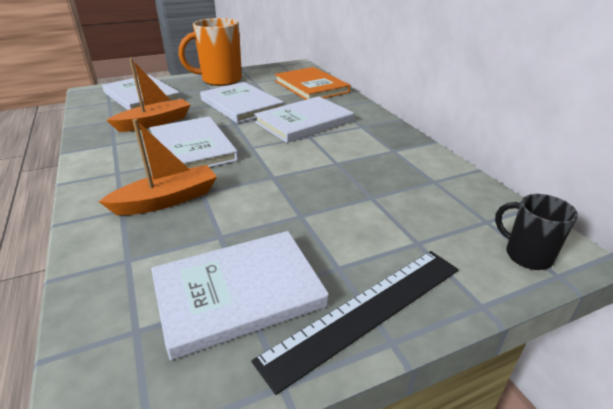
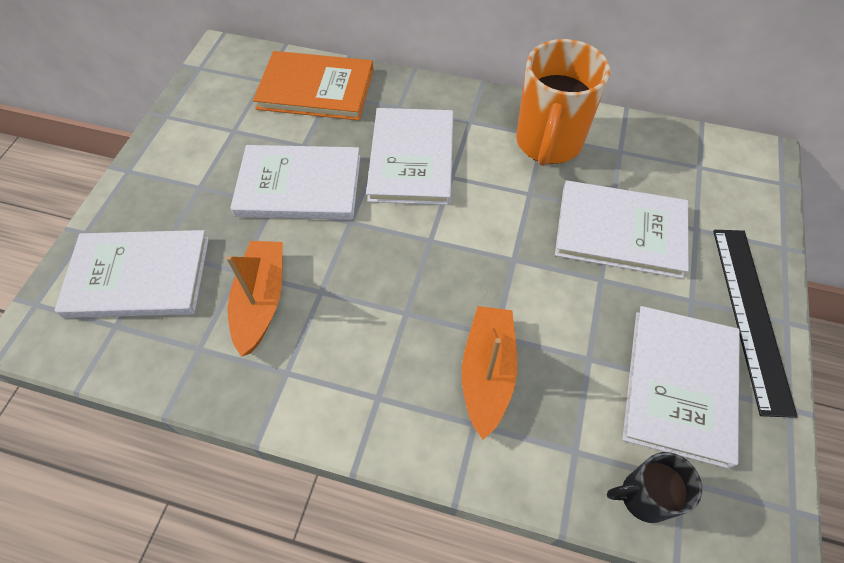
camera: 50 degrees left, 25 degrees up
(193, 148) = (381, 295): white book -> white book (620, 231)
(220, 80) = (181, 160): orange mug -> orange mug (548, 143)
(526, 255) = (752, 180): black mug -> black mug (644, 496)

